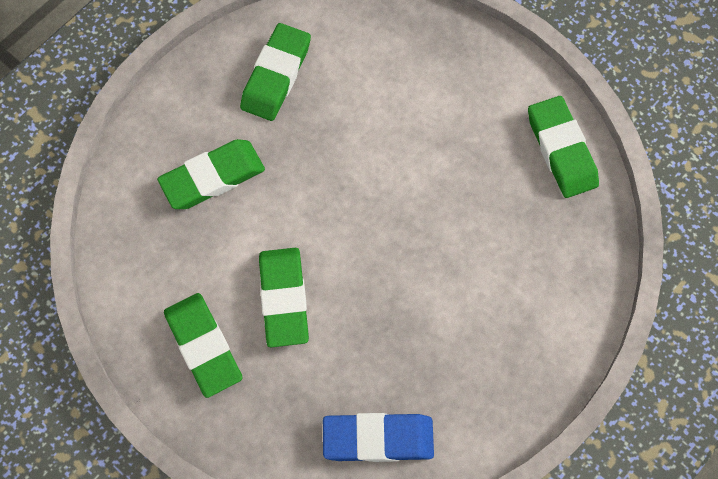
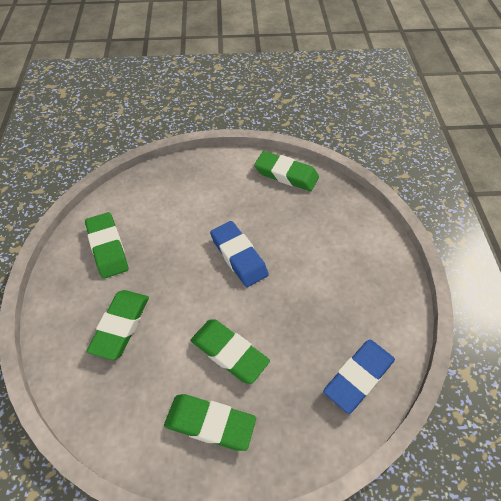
camera: 45 degrees left, 15 degrees down
(397, 205) = (239, 256): none -> blue eraser

